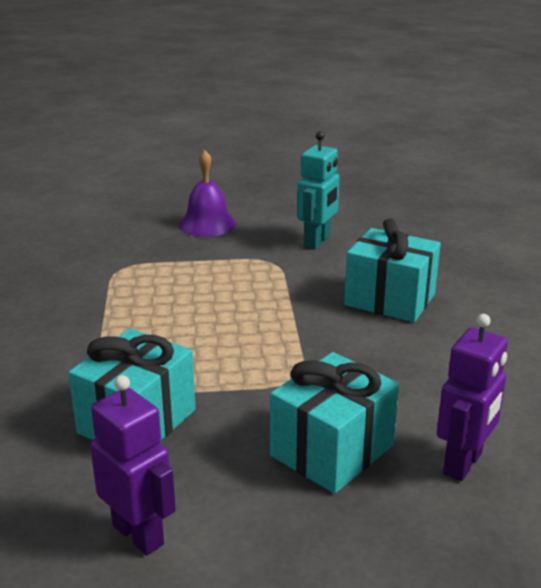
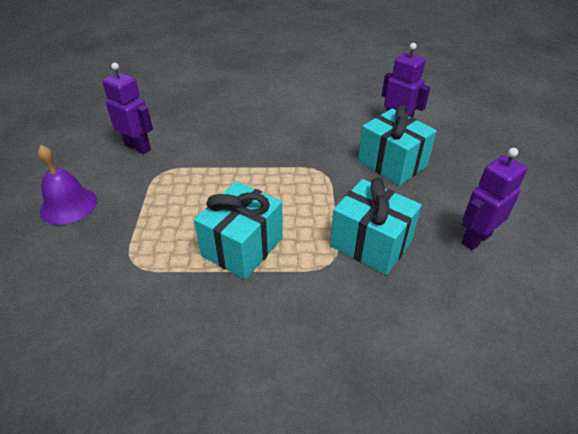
camera: 85 degrees left, 15 degrees up
(317, 241) = (138, 147): turquoise robot -> purple robot
(390, 300) = (236, 126): turquoise gift -> turquoise gift (242, 247)

